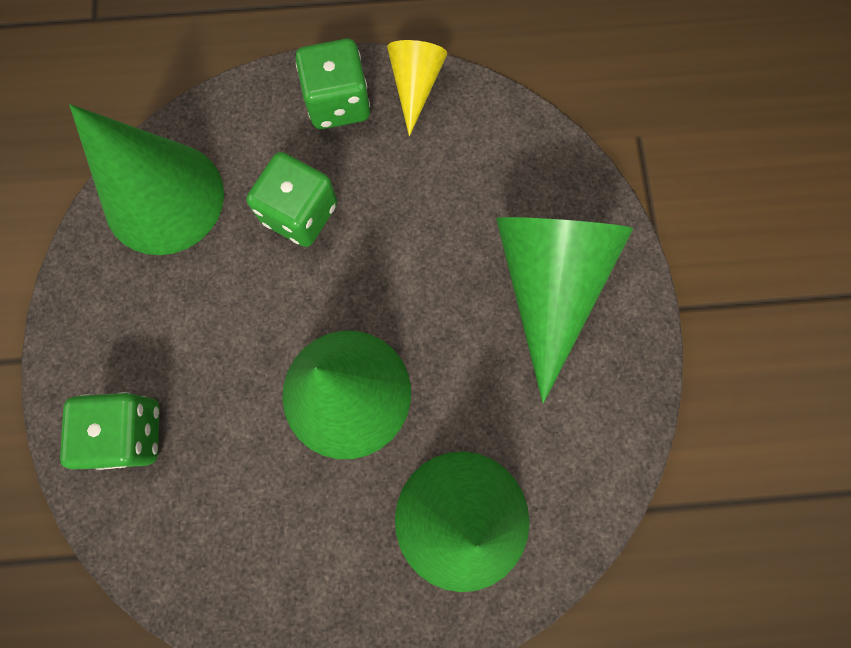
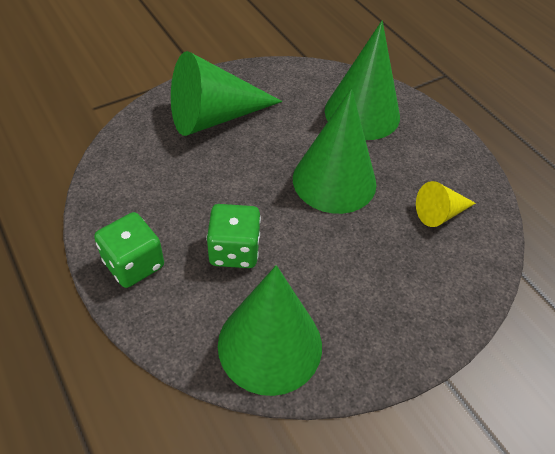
camera: 120 degrees left, 25 degrees down
(129, 433) = (438, 278): green dice -> none
(415, 86) = (100, 223): yellow cone -> yellow cone (440, 213)

